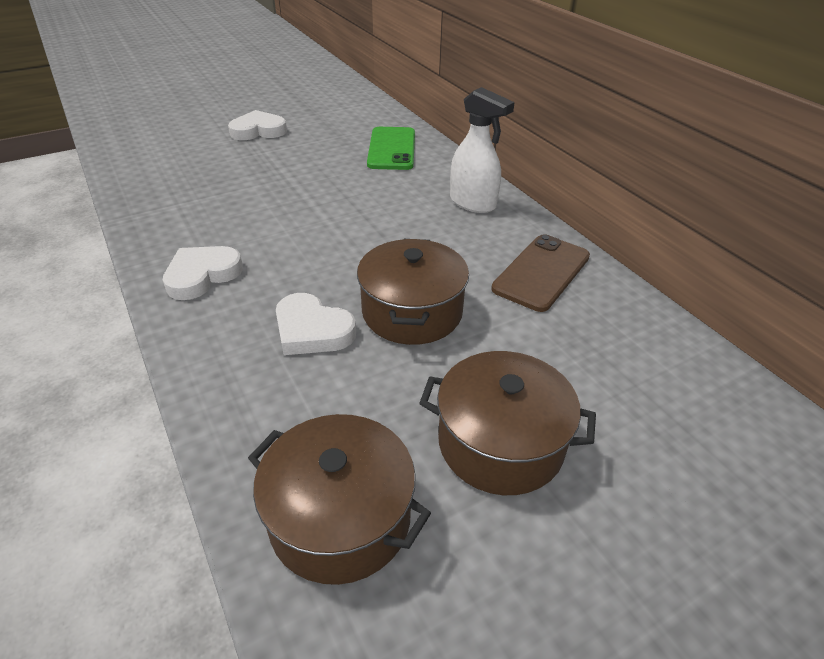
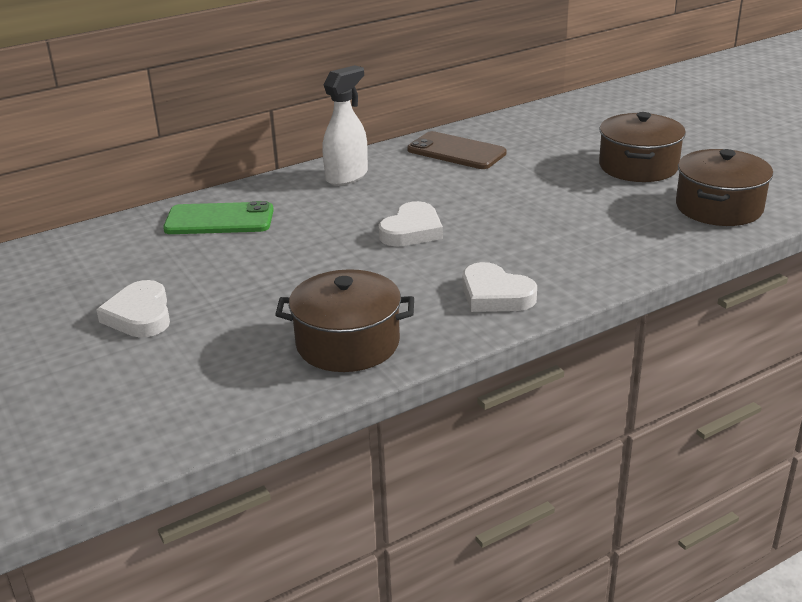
camera: 90 degrees left, 10 degrees down
(312, 330) = (557, 233): white heart -> white heart (412, 230)
(412, 312) = (521, 196): brown pot -> brown pot (348, 343)

